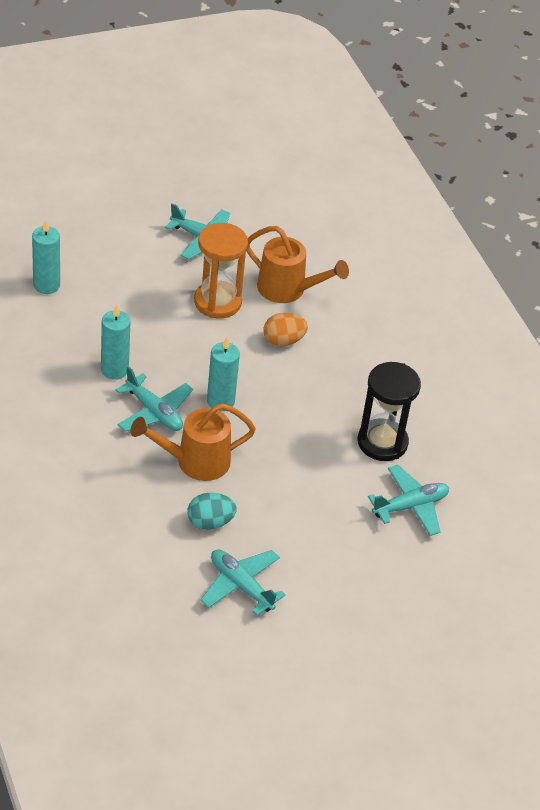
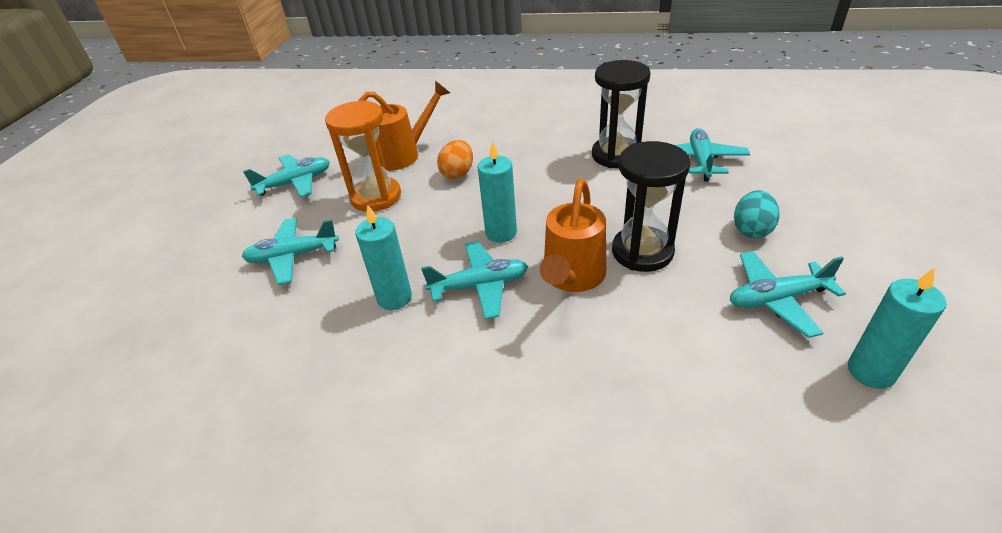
camera: 50 degrees left, 5 degrees down
(46, 285) = (221, 313): turquoise candle -> turquoise candle (871, 371)
(120, 290) = (293, 256): none -> turquoise plane
(210, 522) = (669, 294): turquoise egg -> turquoise egg (751, 230)
(250, 495) = (642, 252): none -> black hourglass

